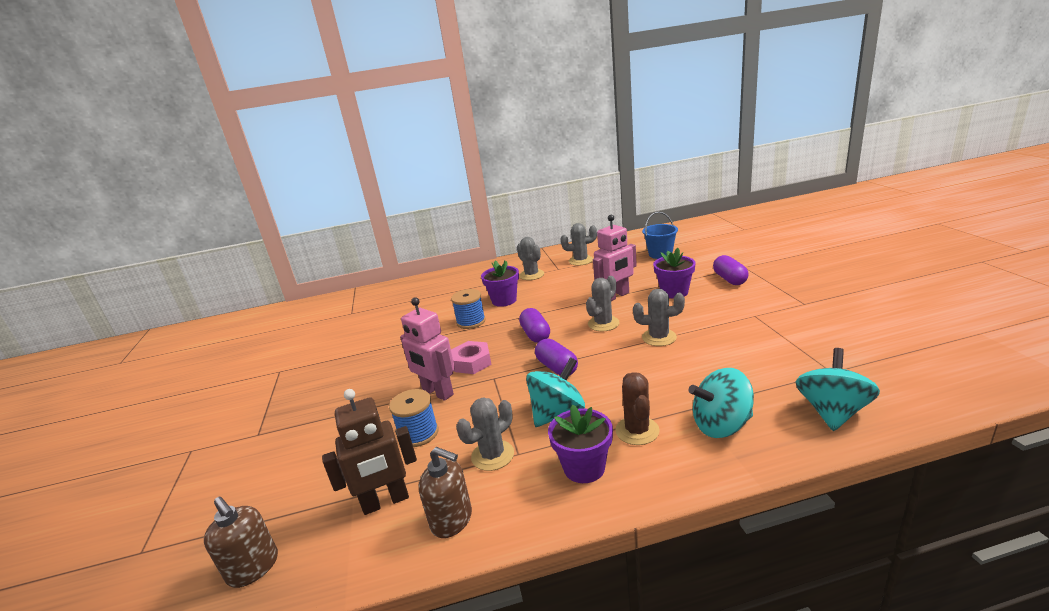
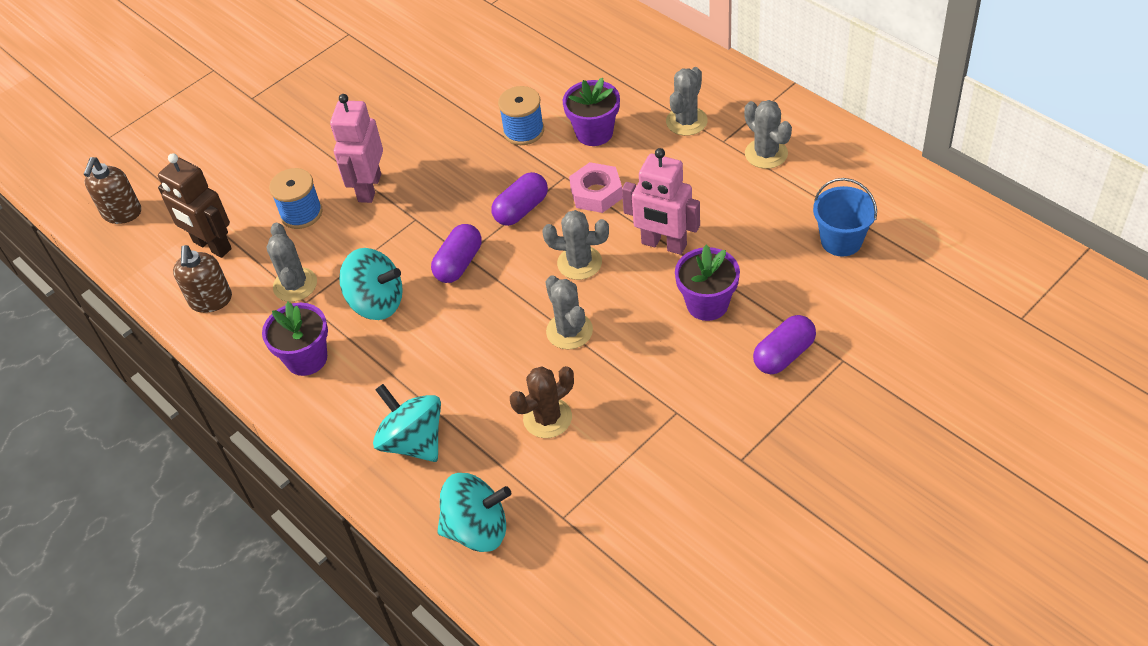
camera: 60 degrees right, 25 degrees up
(472, 362) = (436, 184): pink nut -> pink nut (596, 193)
(492, 455) = (295, 285): grey cactus -> grey cactus turned 60 degrees clockwise
(637, 431) = (376, 377): brown cactus -> brown cactus (547, 418)

